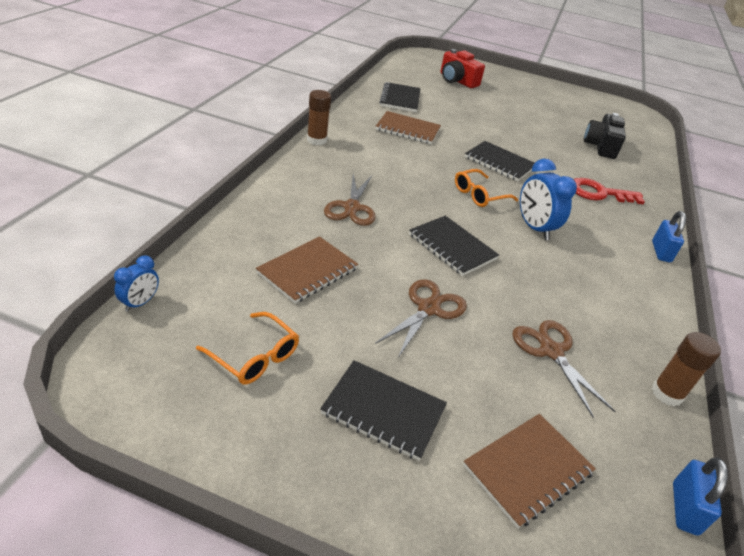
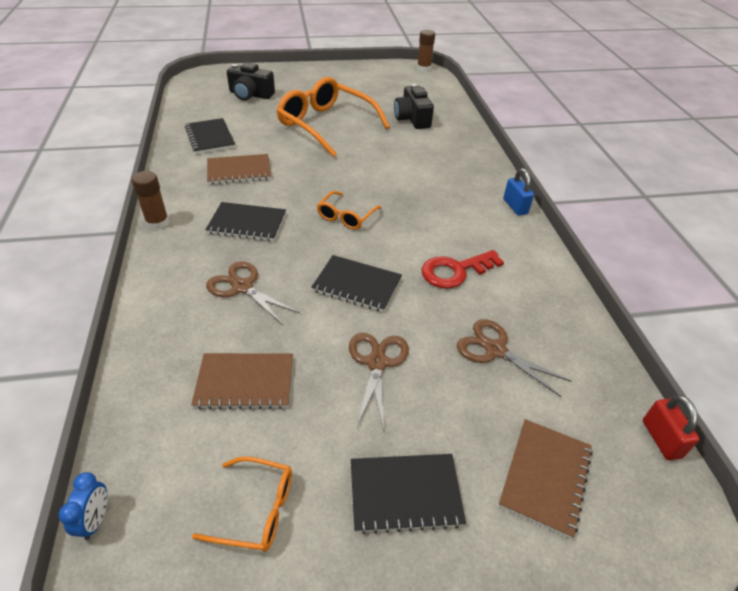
camera: 25 degrees left, 5 degrees up
(307, 271) = (245, 382): brown notebook -> brown notebook turned 75 degrees clockwise
(352, 208) = (242, 287): brown scissors -> brown scissors turned 150 degrees clockwise
(457, 80) = (250, 95): red camera -> black camera
(499, 162) = (342, 173): black notebook -> black notebook (247, 223)
(510, 123) = (326, 125): none -> orange glasses
(534, 228) = (410, 230): blue clock -> none
(599, 193) = (438, 169): red key -> red key (455, 271)
(667, 393) = (594, 341): brown glue stick -> brown glue stick (423, 68)
(684, 508) = (661, 439): blue padlock -> red padlock

